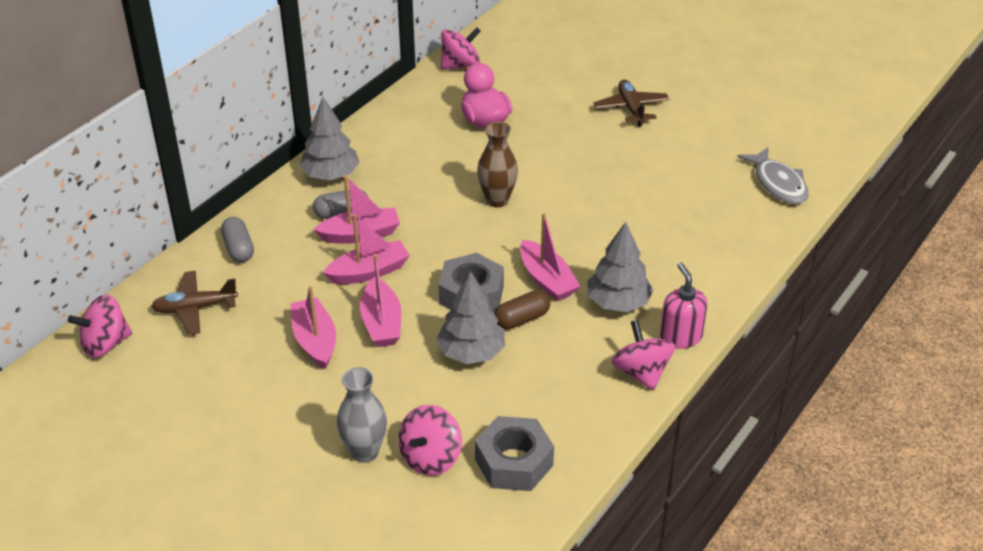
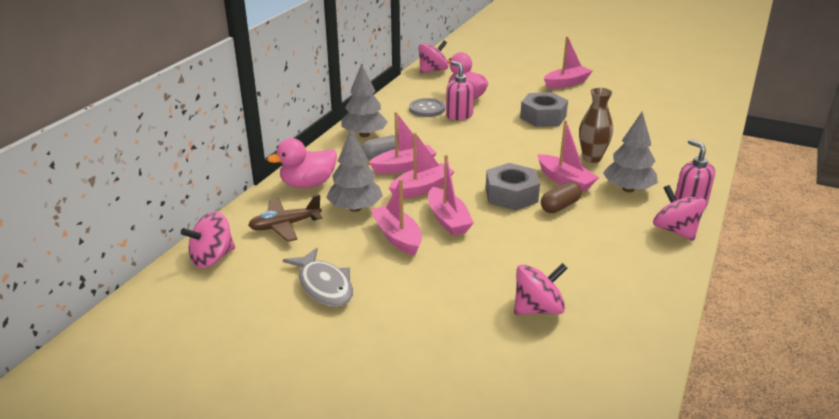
camera: 10 degrees left, 10 degrees down
(238, 248) = (308, 184): grey capsule -> pink duck
(364, 452) = (477, 311): grey vase -> none
(425, 138) = (427, 109): none -> grey button
(430, 458) = (538, 309): pink spinning top -> pink spinning top turned 135 degrees counterclockwise
(462, 154) = (459, 115): none -> pink soap dispenser
(471, 352) = (532, 231): grey tree -> grey tree (355, 208)
(497, 200) = (499, 138): brown vase -> brown vase (592, 158)
(514, 462) = (611, 303): grey nut -> grey nut (543, 117)
(631, 108) = (566, 83): brown plane -> pink boat
(778, 183) = (696, 113): grey fish -> grey fish (324, 285)

